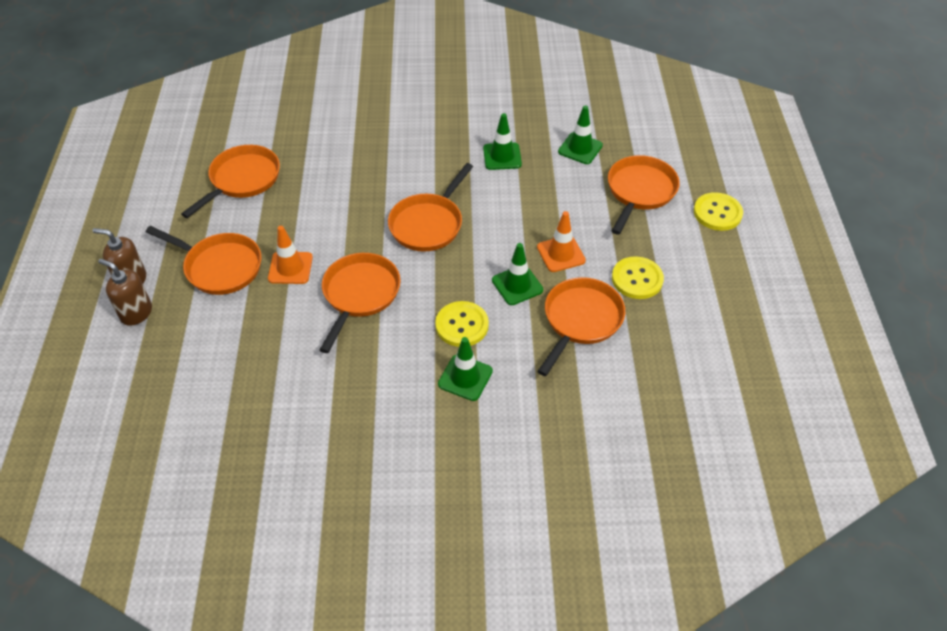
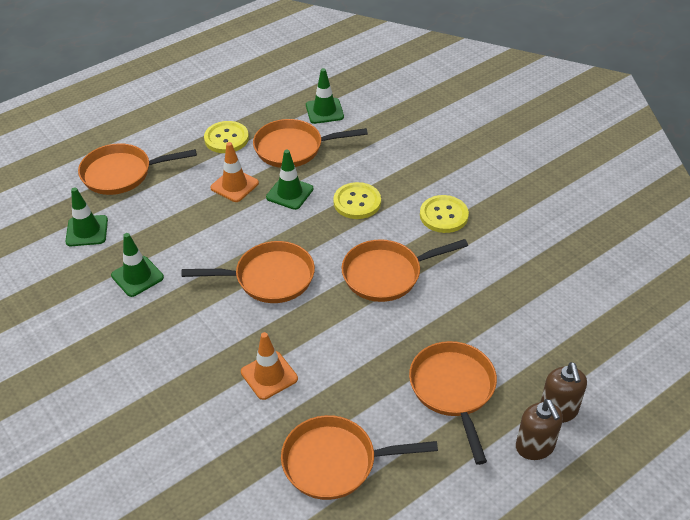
camera: 125 degrees left, 5 degrees down
(290, 268) = (404, 337): orange traffic cone -> orange traffic cone (269, 375)
(465, 377) = (399, 178): green traffic cone -> green traffic cone (324, 111)
(717, 213) = (116, 126): yellow button -> yellow button (443, 215)

